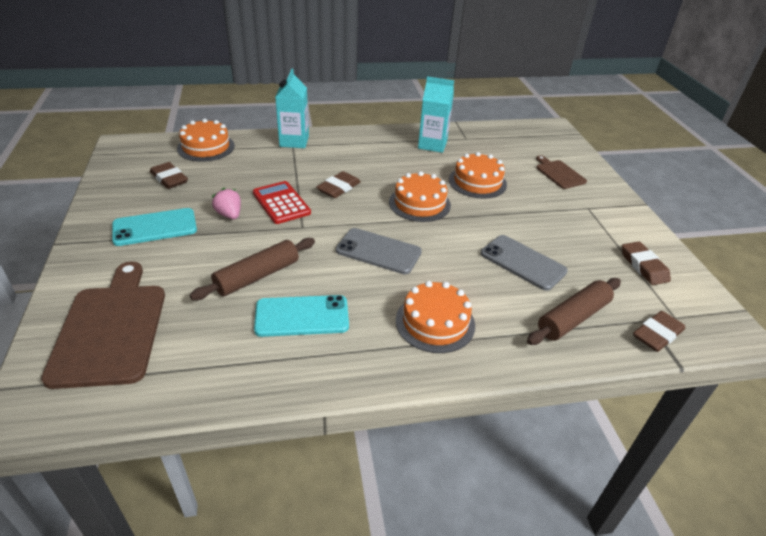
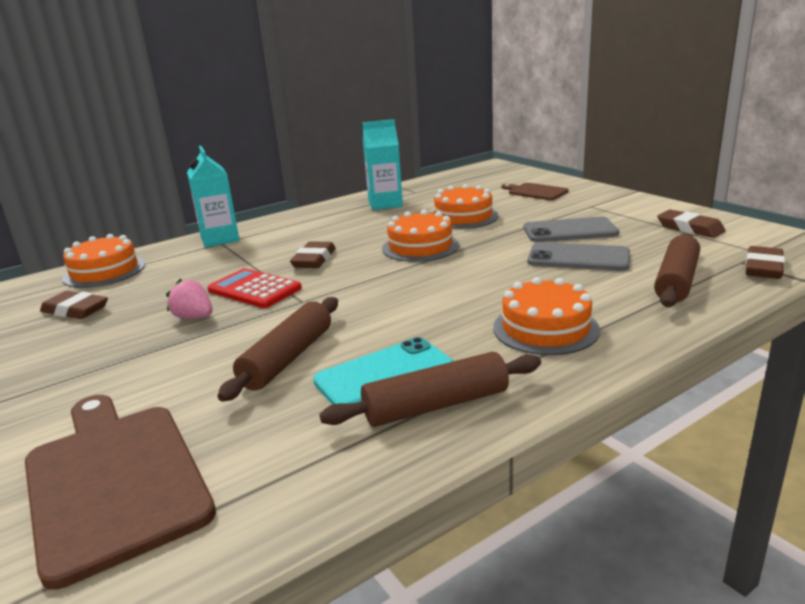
camera: 20 degrees left, 15 degrees down
(155, 227) = (94, 358): turquoise phone -> none
(311, 356) = (436, 405): none -> brown rolling pin
(378, 251) = (416, 294): grey phone -> grey phone (570, 231)

